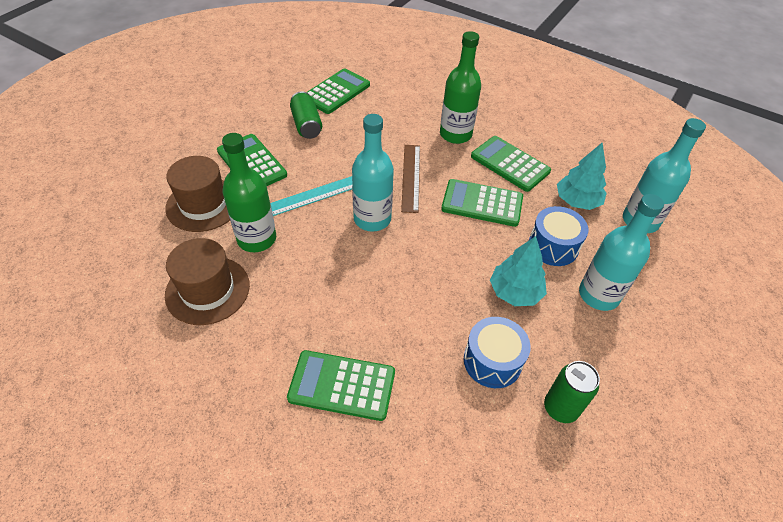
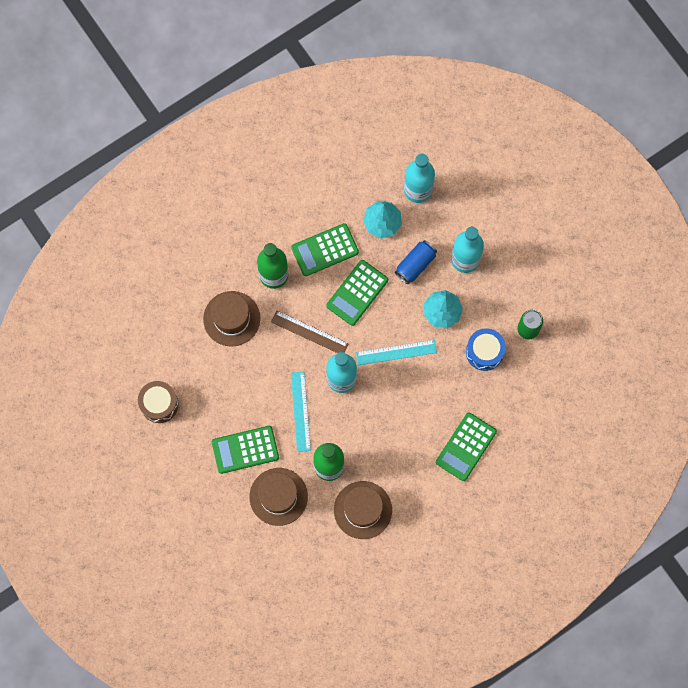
camera: 65 degrees left, 25 degrees up
(277, 94) = (159, 404): none -> brown drum
(306, 125) = (213, 392): green can -> none
(336, 92) = (176, 351): green calculator -> none
(391, 118) = (231, 318): none -> brown hat
(433, 261) = (396, 352): none -> turquoise ruler
(553, 246) = (415, 265): blue drum -> blue can

